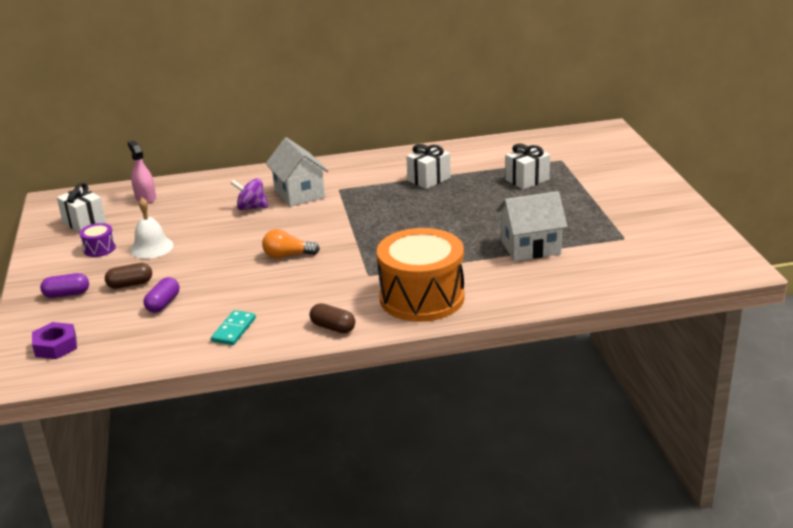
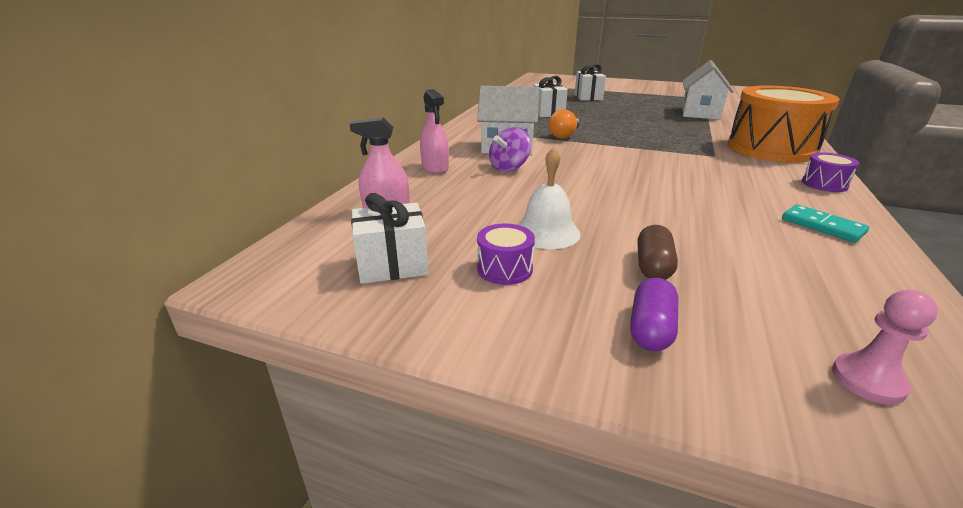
camera: 60 degrees left, 0 degrees up
(56, 346) = (868, 380): purple nut -> pink pawn
(163, 303) = (730, 254): purple capsule -> none
(227, 186) = (435, 167): none -> pink spray bottle
(287, 255) = (646, 173): orange light bulb -> orange light bulb (564, 135)
(333, 327) = (824, 184): brown capsule -> purple drum

